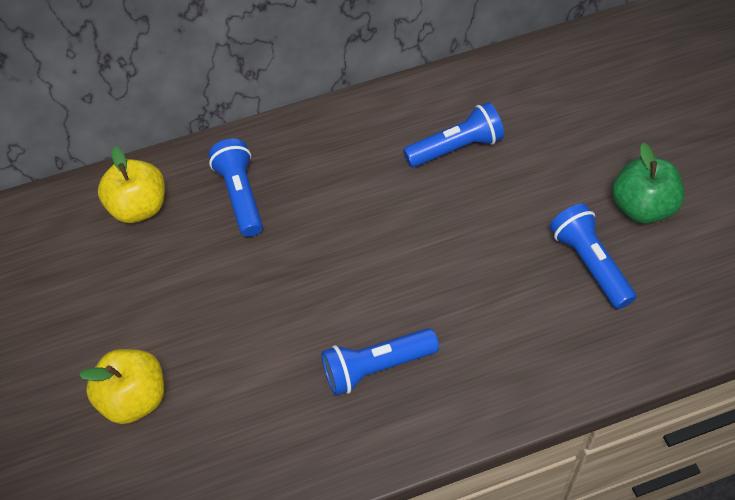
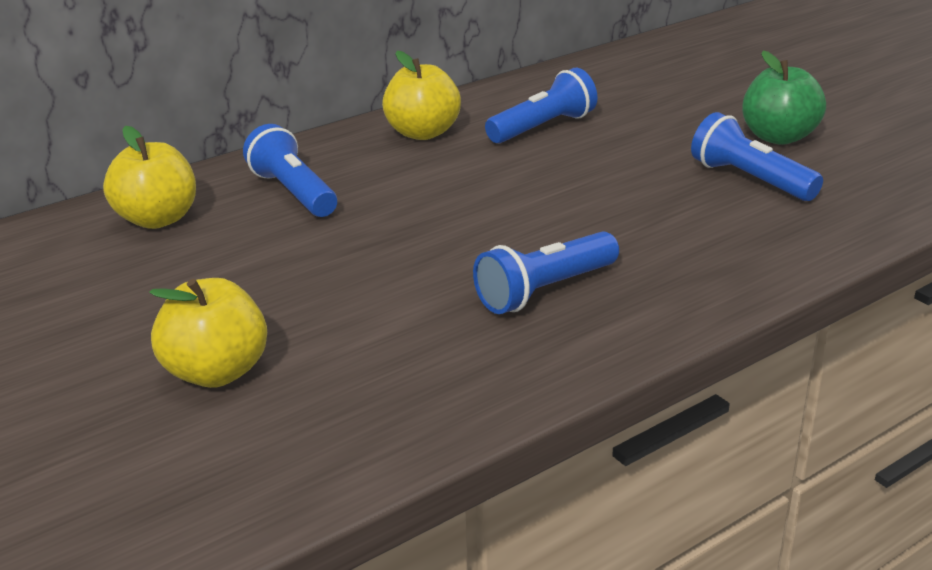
camera: 20 degrees left, 25 degrees down
(360, 134) = (423, 133): none -> yellow apple

